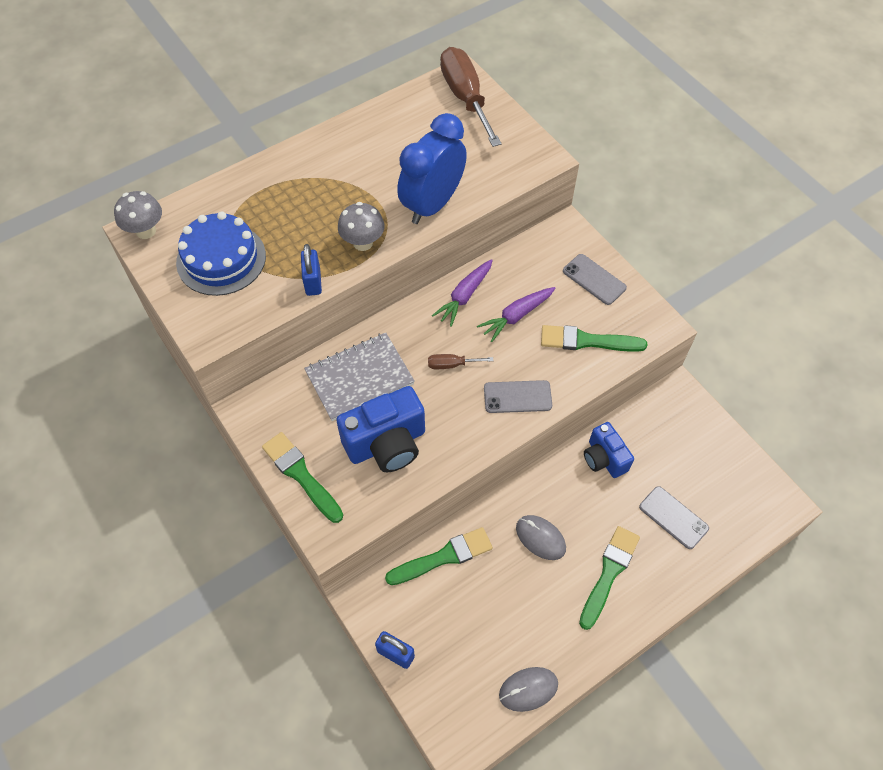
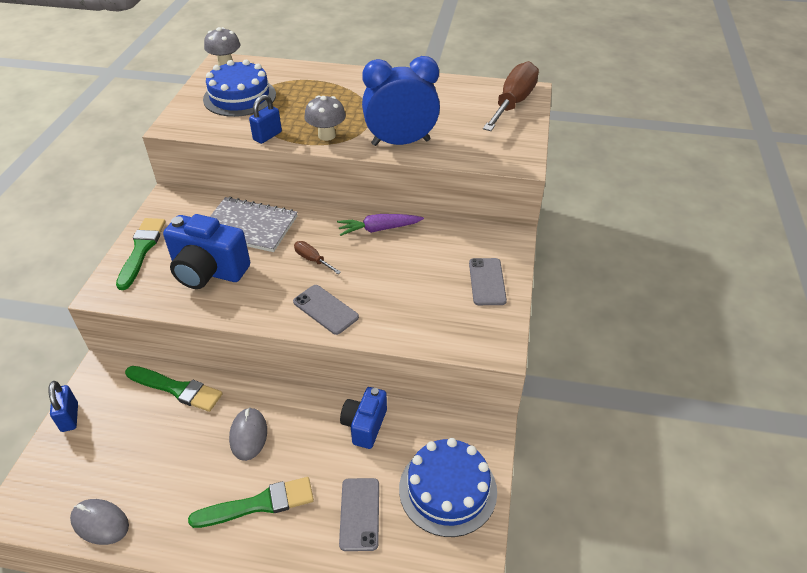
camera: 45 degrees right, 15 degrees down
(517, 316) = (397, 264): purple carrot -> none
(587, 341) = (425, 314): green brush -> none
(702, 452) = (447, 489): none -> blue cake

